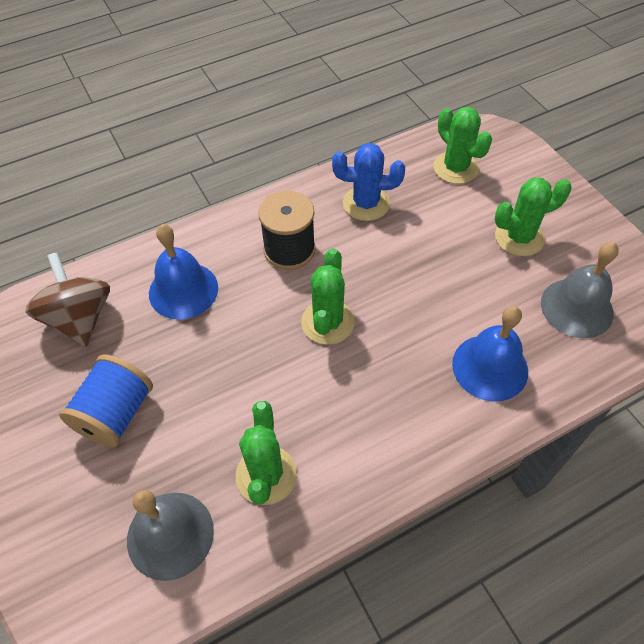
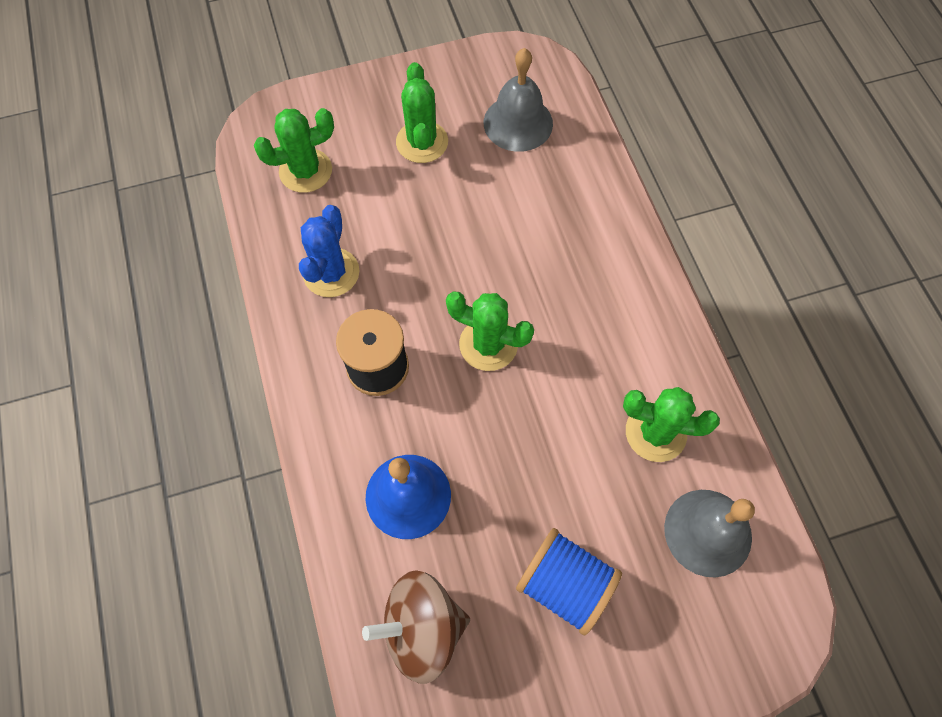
camera: 80 degrees left, 10 degrees up
(490, 367) = (569, 212): blue bell -> none

